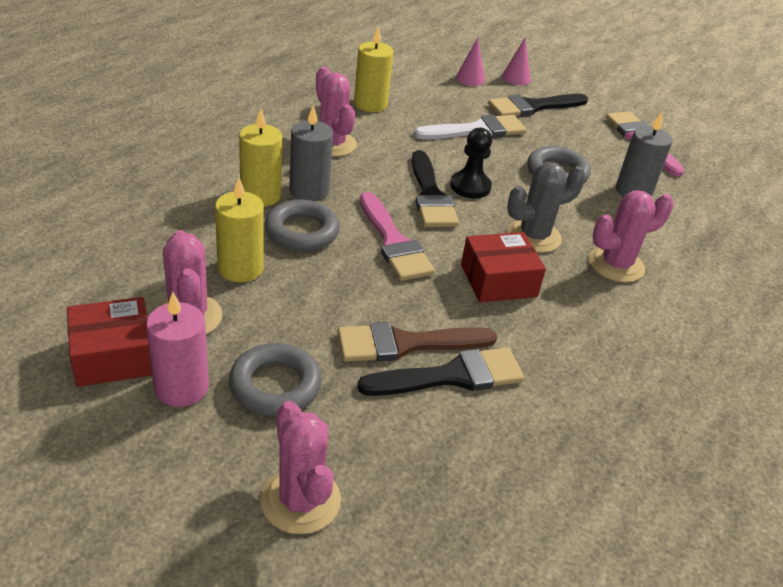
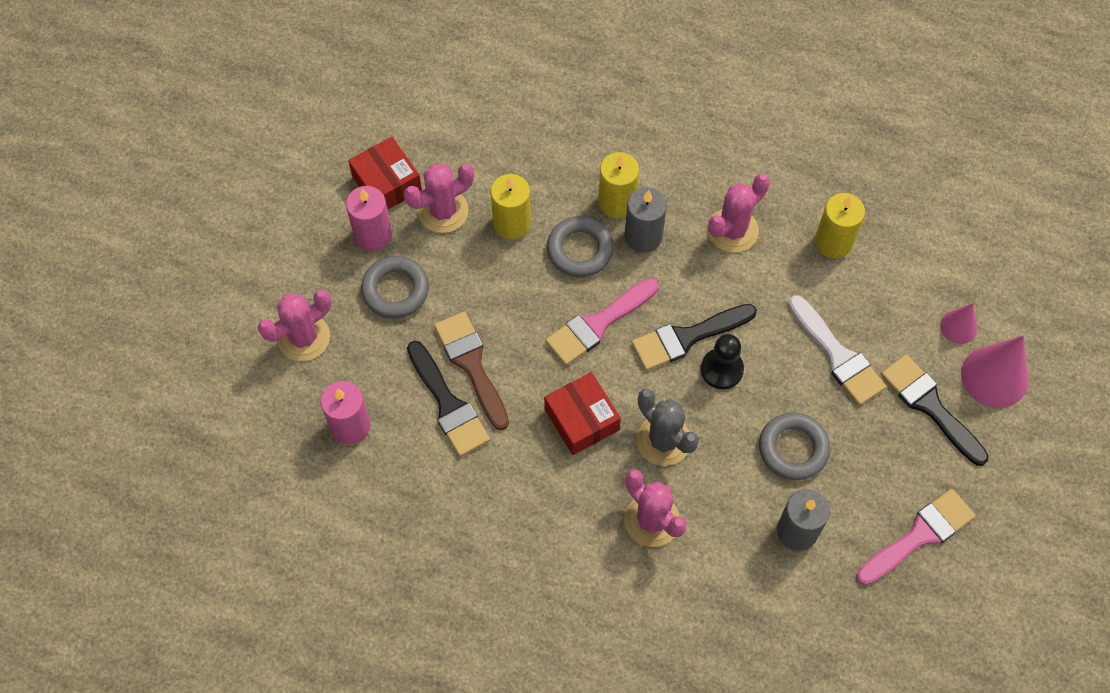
camera: 80 degrees right, 25 degrees up
(454, 478) = (350, 426): none -> pink candle
(516, 78) = (994, 376): pink cone -> pink cone, size x1.77

